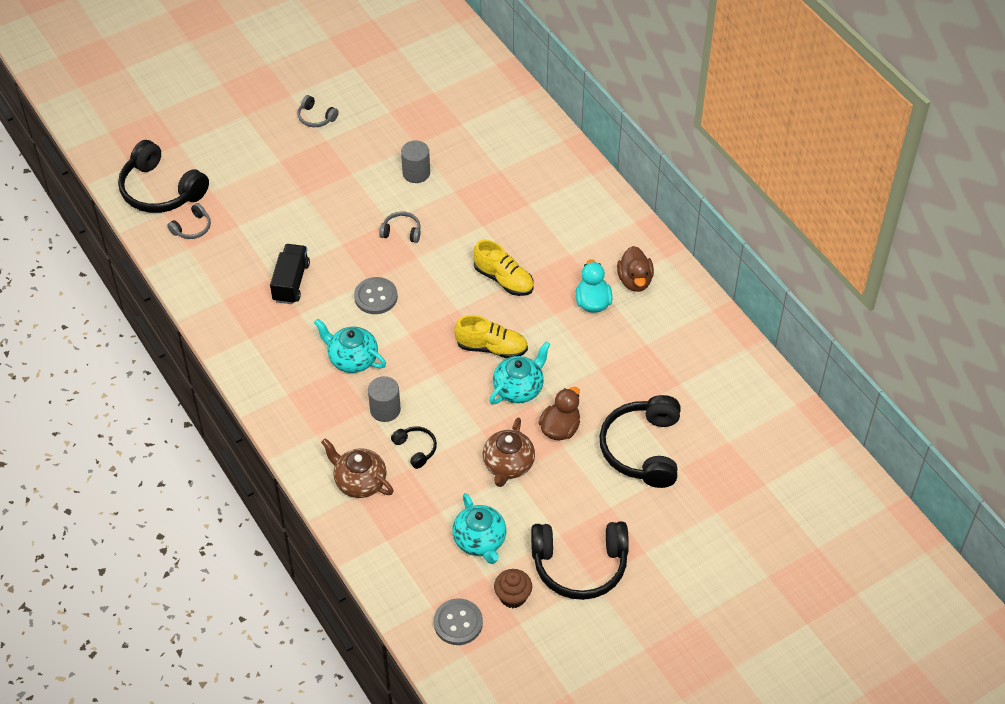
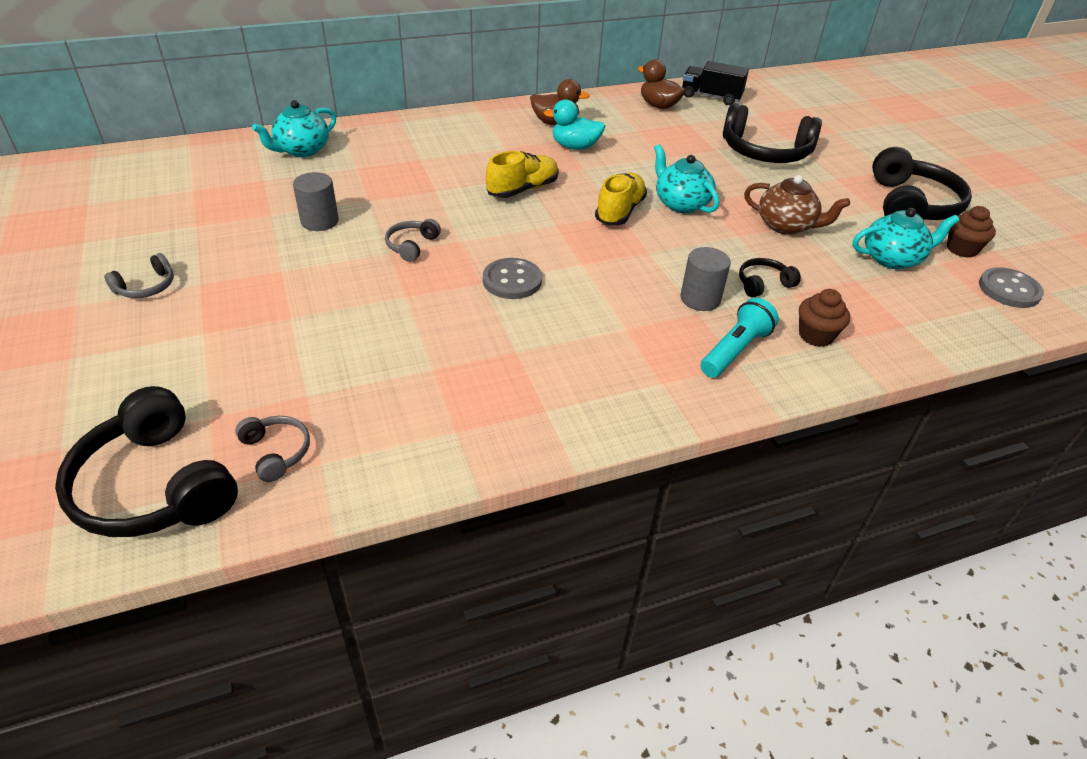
camera: 80 degrees left, 10 degrees down
(161, 190) = (155, 486): black headphones -> black headphones turned 90 degrees clockwise
(291, 282) = (453, 352): black truck -> black truck (711, 97)
(330, 433) = (735, 350): none -> turquoise flashlight
(352, 359) = (611, 314): turquoise teapot -> turquoise teapot (302, 150)
(359, 481) = (816, 335): brown teapot -> brown cupcake
(560, 428) = (737, 189): brown duck -> brown duck (658, 106)

